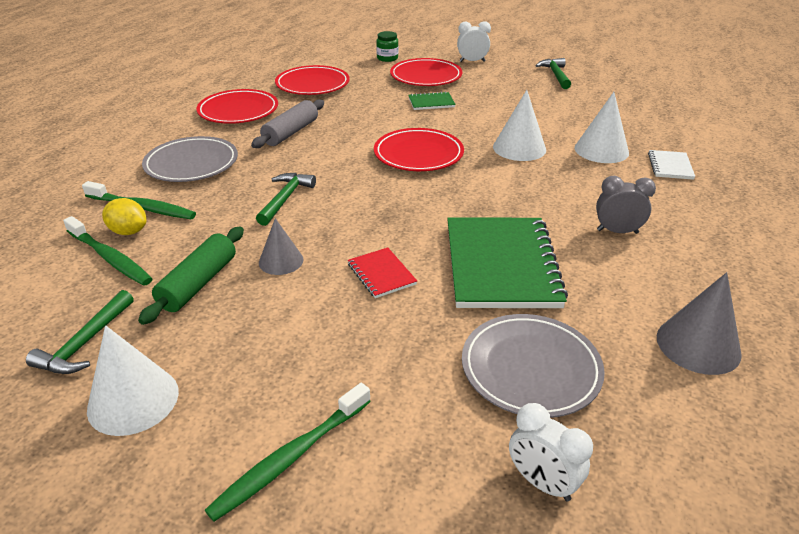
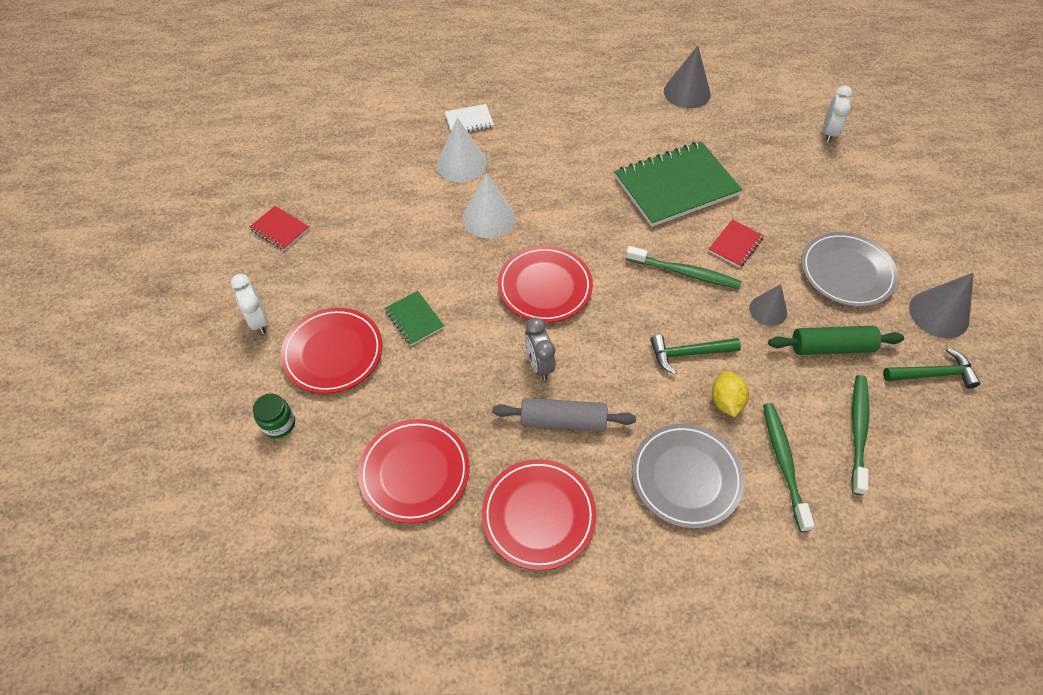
camera: 115 degrees left, 20 degrees up
(129, 231) = (820, 445): yellow lemon -> yellow lemon (726, 401)
(133, 400) = (939, 314): white cone -> grey cone
(290, 457) = (901, 224): green toothbrush -> green toothbrush (685, 273)
(530, 368) = (761, 151): grey plate -> grey plate (846, 272)
(556, 75) = (280, 229): green hammer -> red notebook
(617, 231) = (591, 137): grey clock -> grey clock (539, 365)

